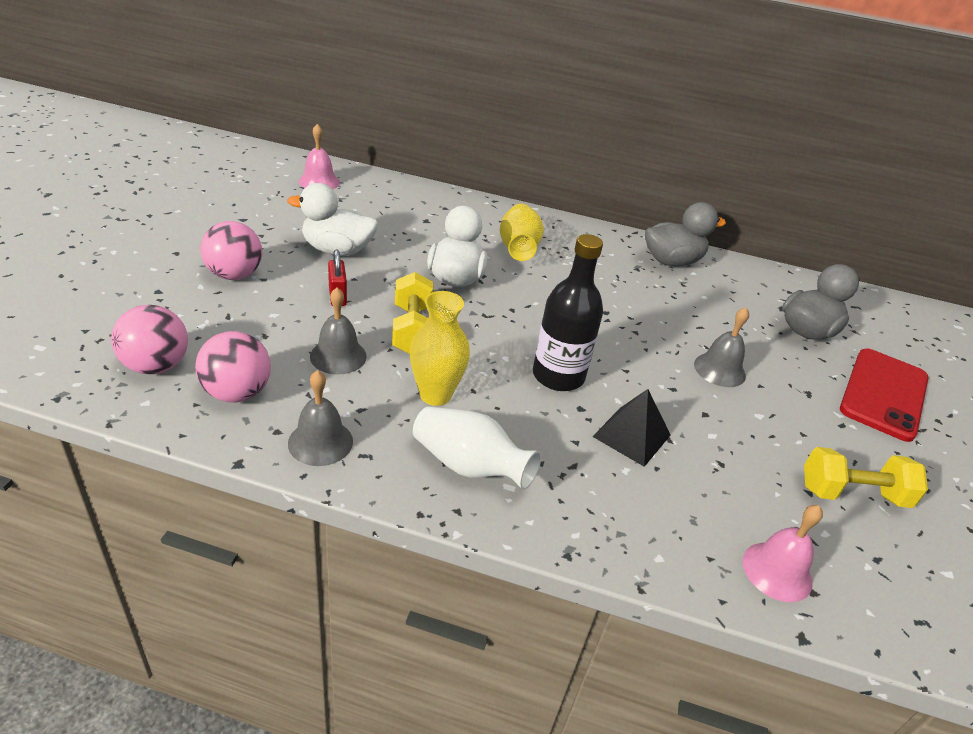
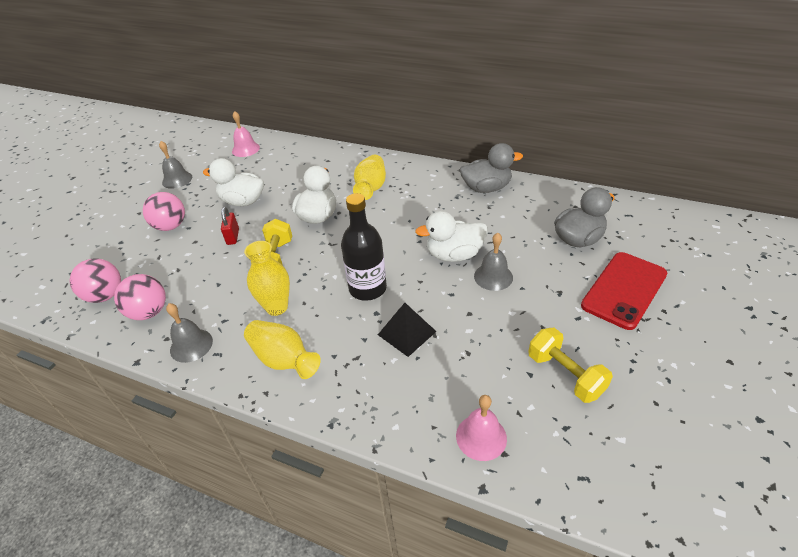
camera: 15 degrees right, 5 degrees up
(338, 356) = (220, 282): grey bell -> grey bell (177, 180)
(469, 466) = (283, 360): white vase -> yellow vase
(659, 340) = (454, 255): none -> white duck
(852, 494) = (565, 375): yellow dumbbell -> yellow dumbbell turned 45 degrees clockwise

